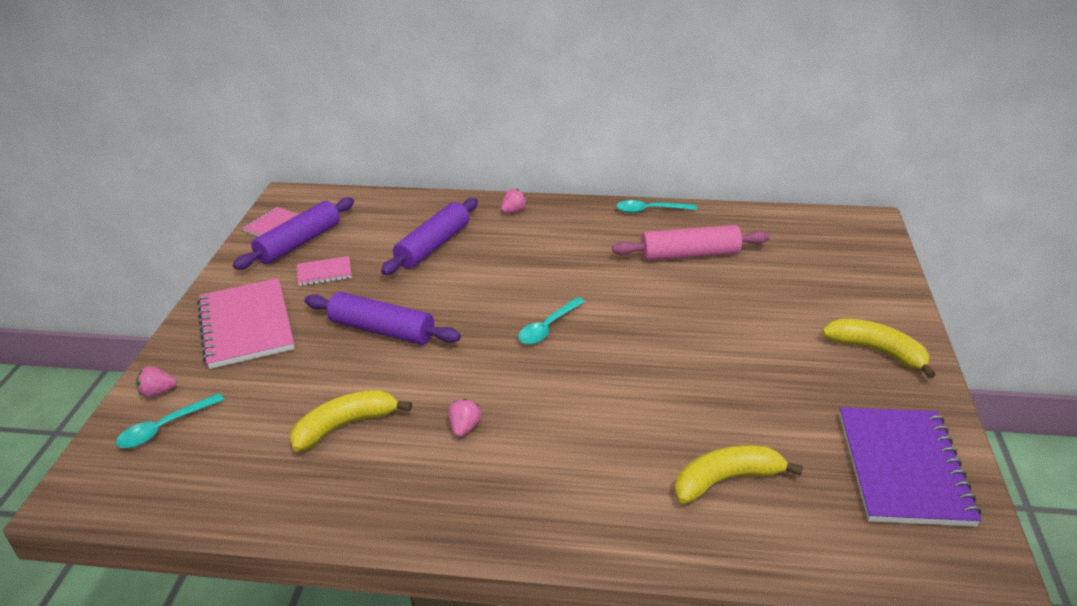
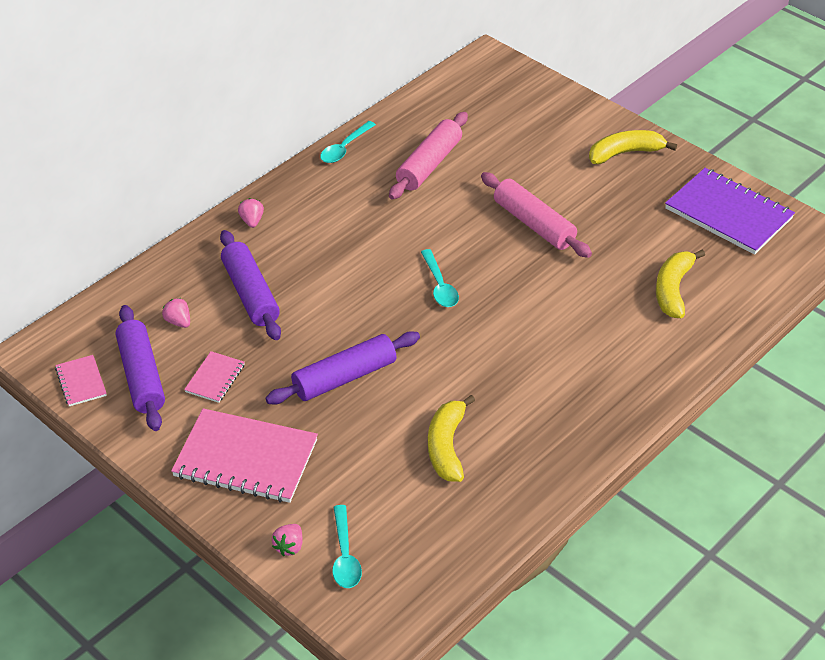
camera: 55 degrees left, 10 degrees up
(464, 428) = (511, 384): pink strawberry -> pink strawberry (178, 322)
(696, 342) = (534, 224): none -> pink rolling pin

